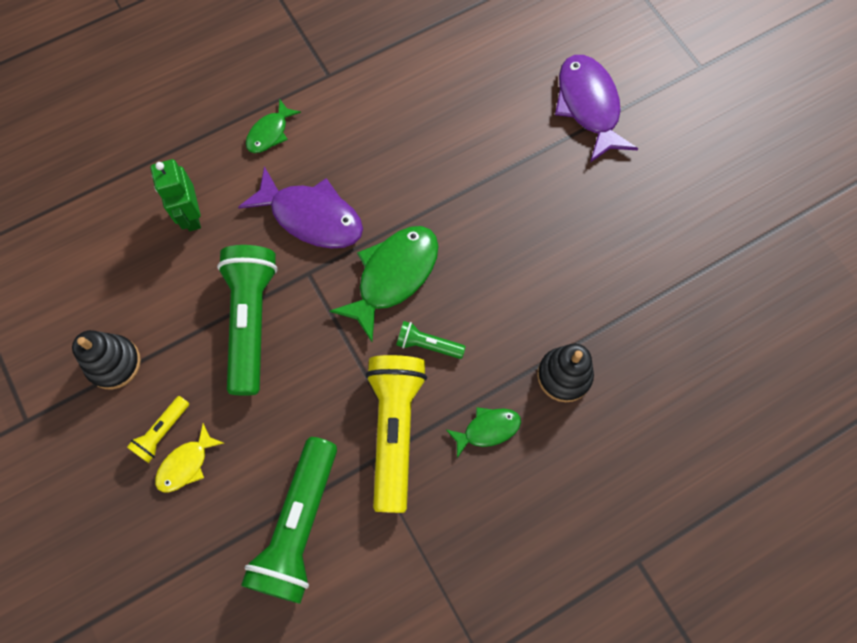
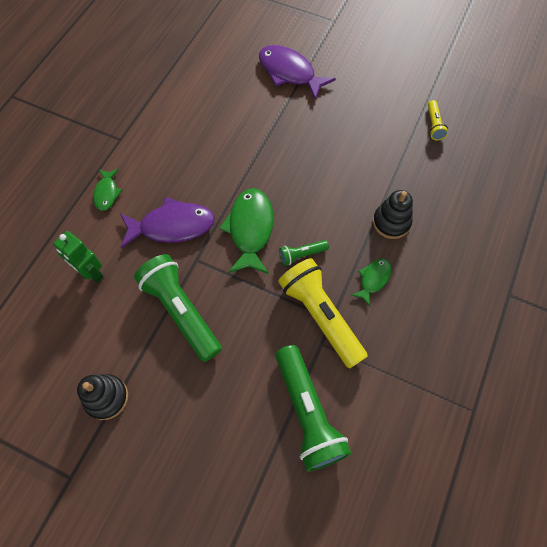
camera: 35 degrees left, 5 degrees down
(162, 432) = (174, 418): yellow flashlight -> yellow flashlight (434, 125)
(186, 464) = (205, 427): yellow fish -> none

